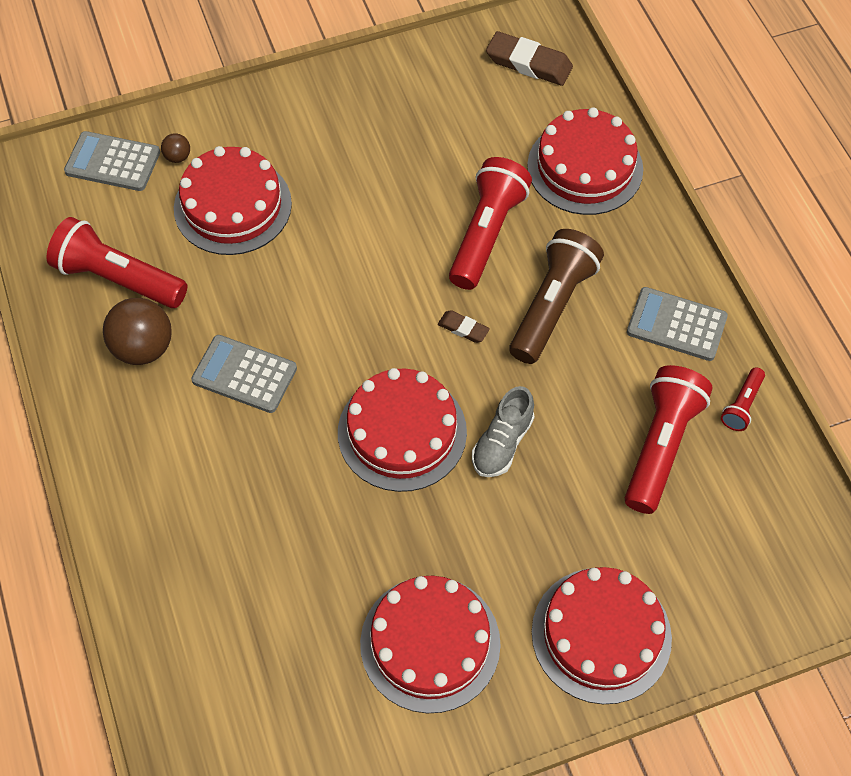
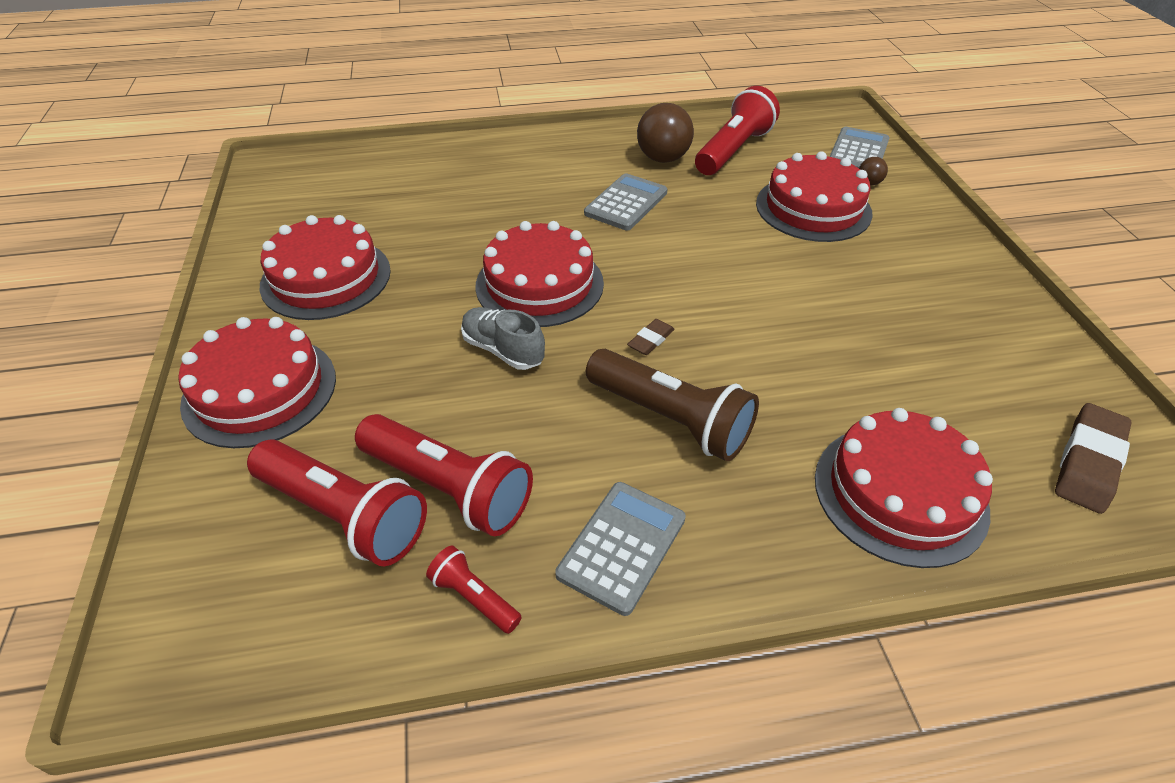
camera: 100 degrees right, 15 degrees down
(486, 233) = (781, 376): red flashlight -> red flashlight (345, 514)

